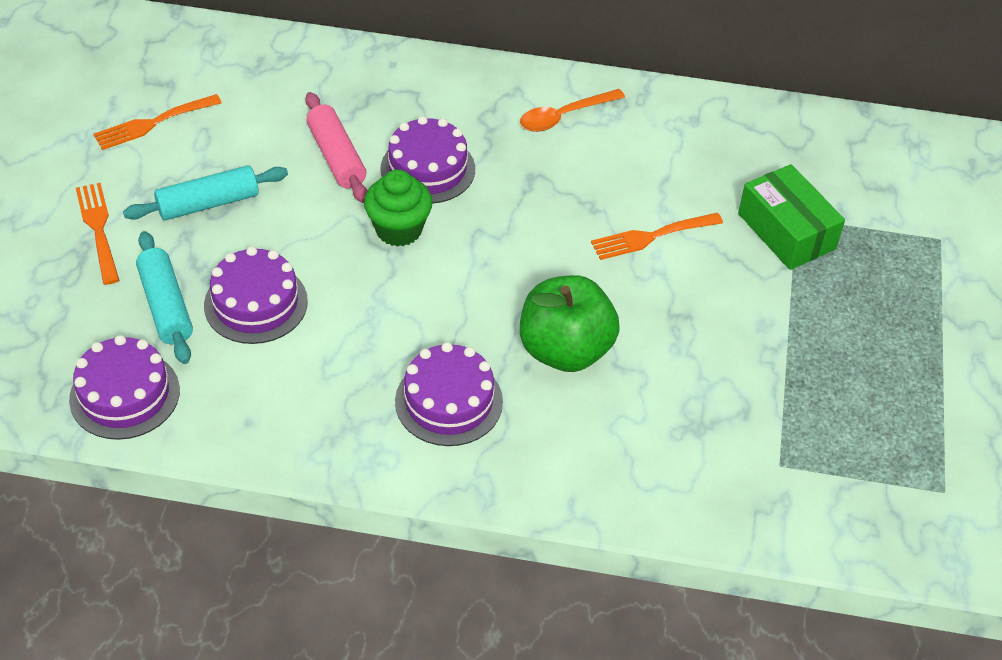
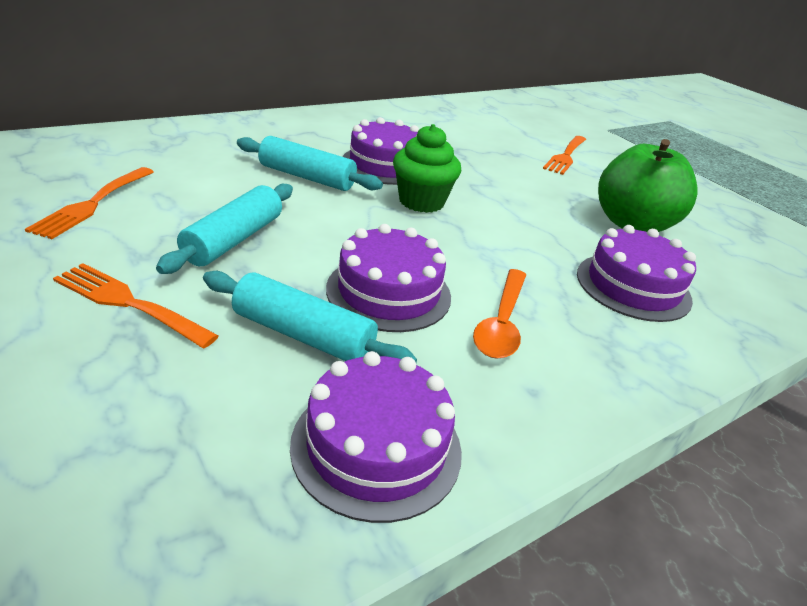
camera: 45 degrees left, 15 degrees down
(336, 157) = (307, 177): pink rolling pin -> turquoise rolling pin
(564, 116) = (424, 120): orange spoon -> orange spoon (501, 323)
(786, 231) = (614, 135): green box -> none

